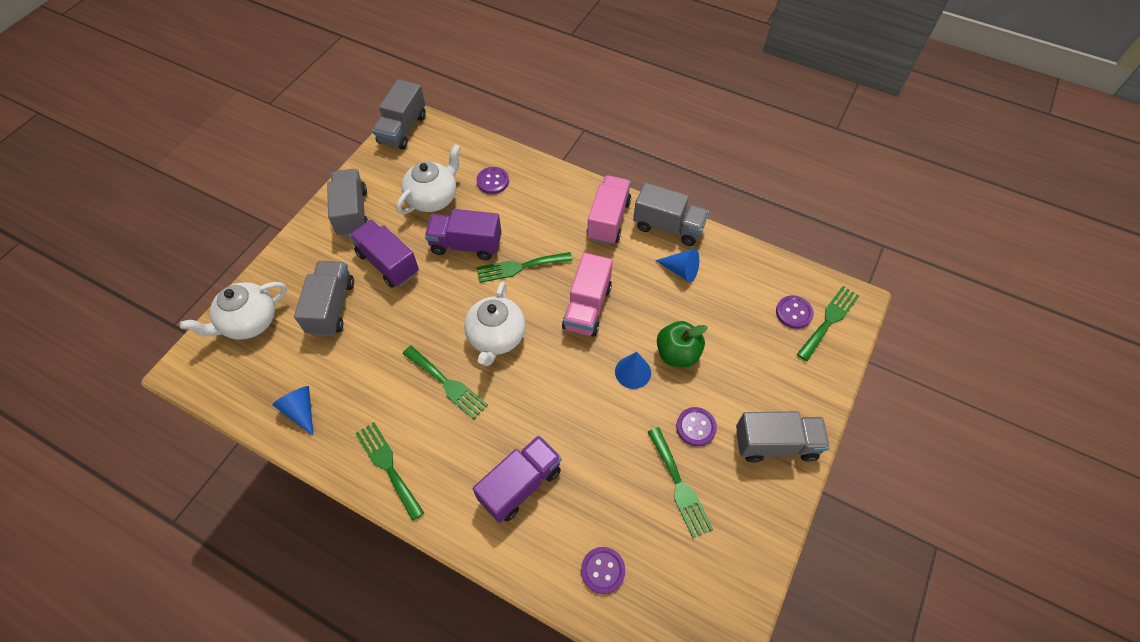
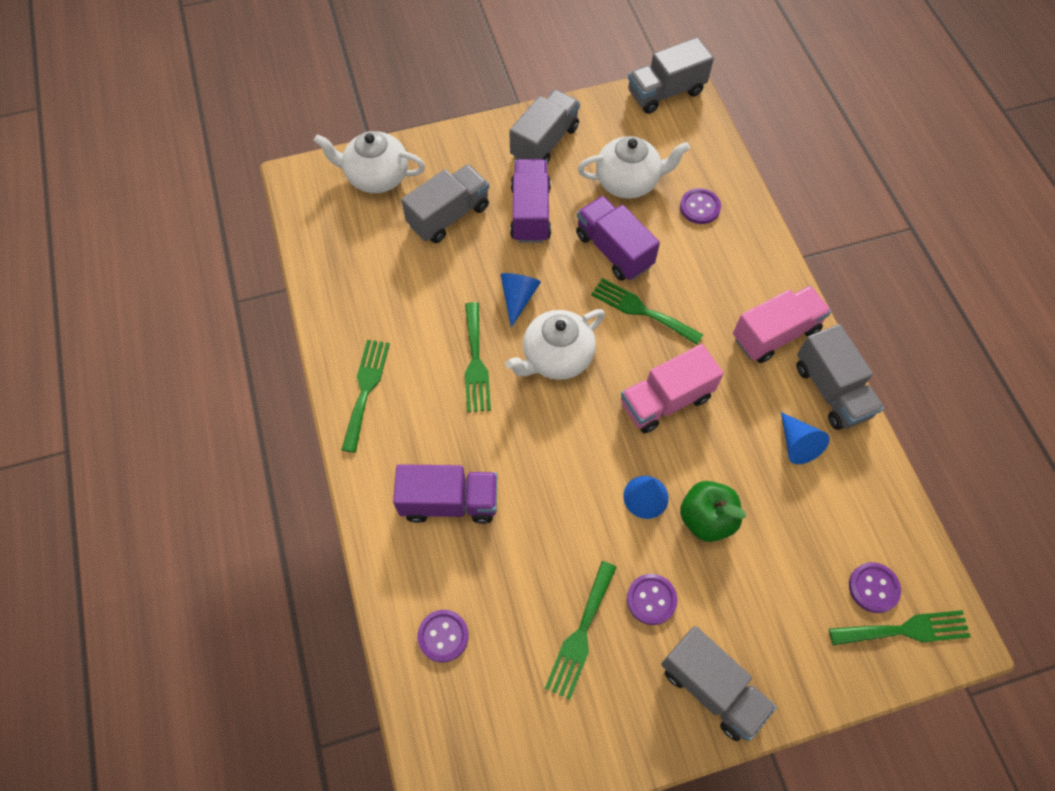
camera: 45 degrees right, 5 degrees up
(301, 411) = (346, 285): blue cone -> blue cone (518, 298)

